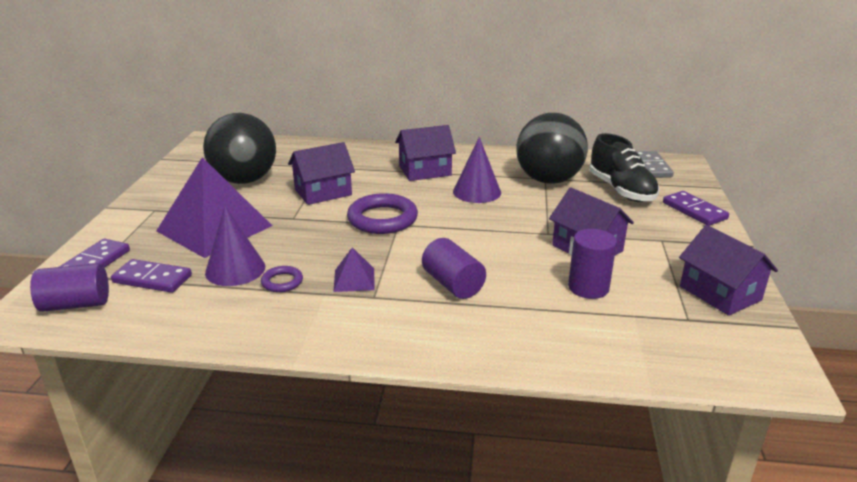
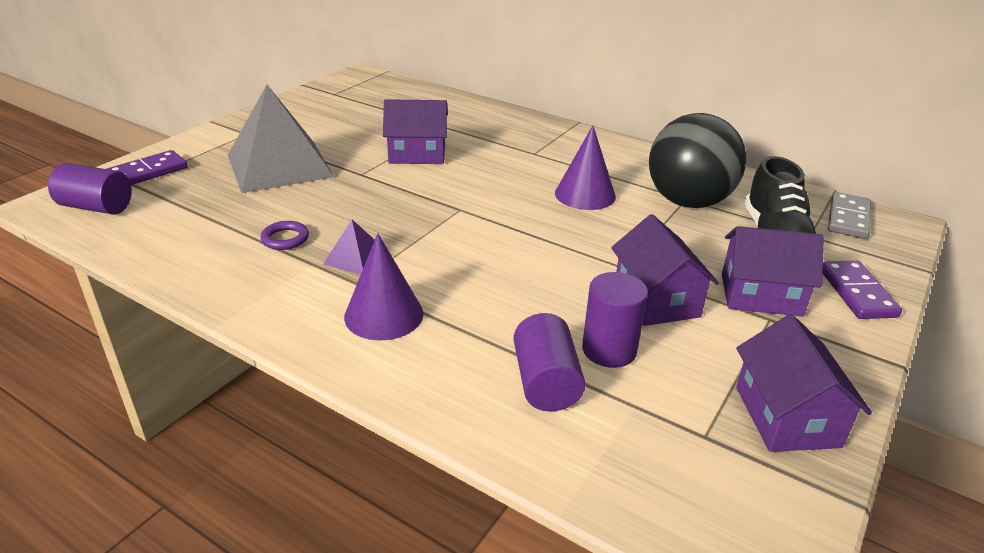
camera: 25 degrees right, 5 degrees up
(152, 279) = (178, 201): purple domino -> none
(214, 228) = (279, 165): purple pyramid -> grey pyramid
(235, 269) = (256, 213): purple cone -> purple cone (384, 315)
(244, 180) = (354, 123): black ball -> none
(382, 219) = (449, 199): purple ring -> none
(425, 171) = (548, 156): purple house -> purple house (761, 295)
(452, 284) = (452, 295): purple cylinder -> purple cylinder (545, 382)

